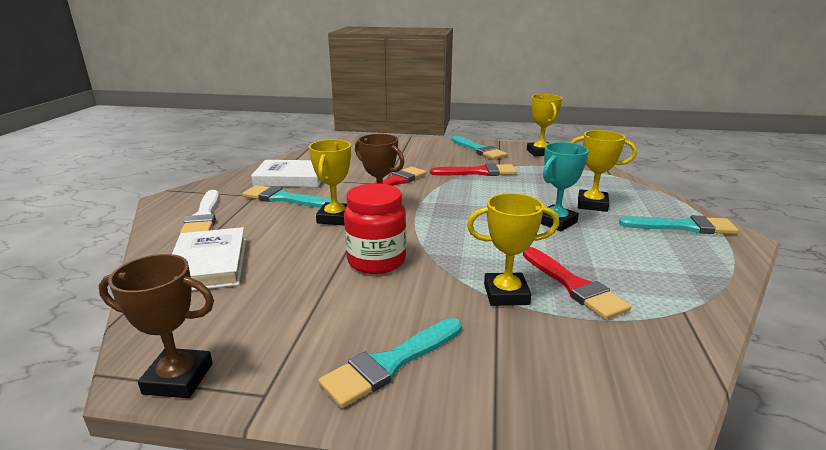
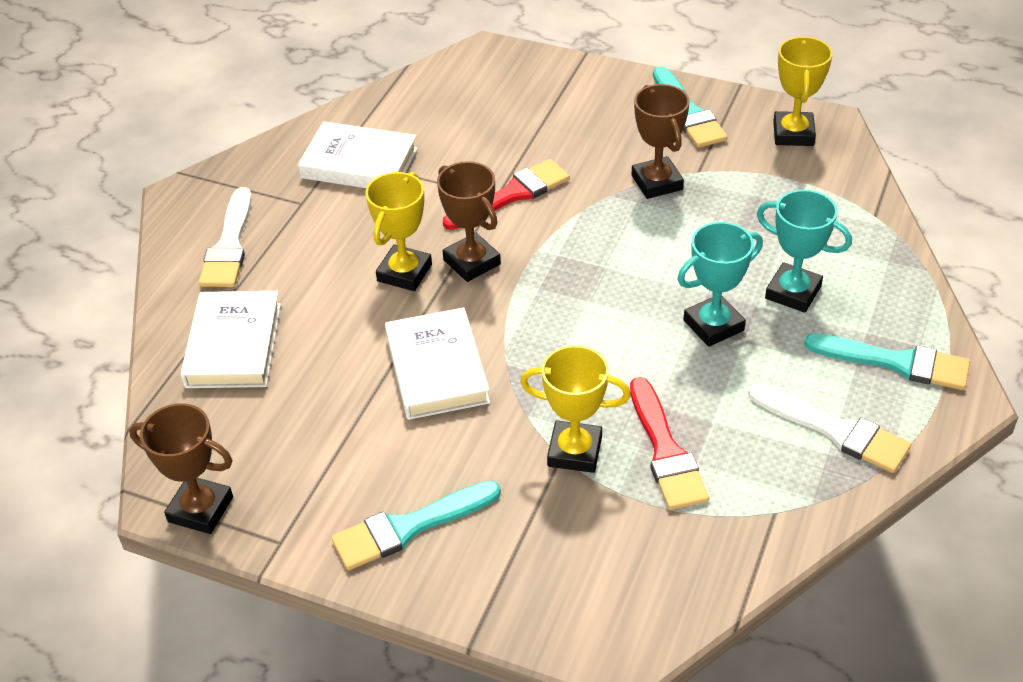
camera: 15 degrees right, 20 degrees up
(283, 198) = (341, 216): turquoise brush -> none
(376, 261) = (437, 369): red jar -> white book
(478, 172) = (657, 182): red brush -> brown trophy
(592, 204) = (793, 292): yellow trophy -> turquoise trophy
(679, 261) = (835, 430): none -> white brush

